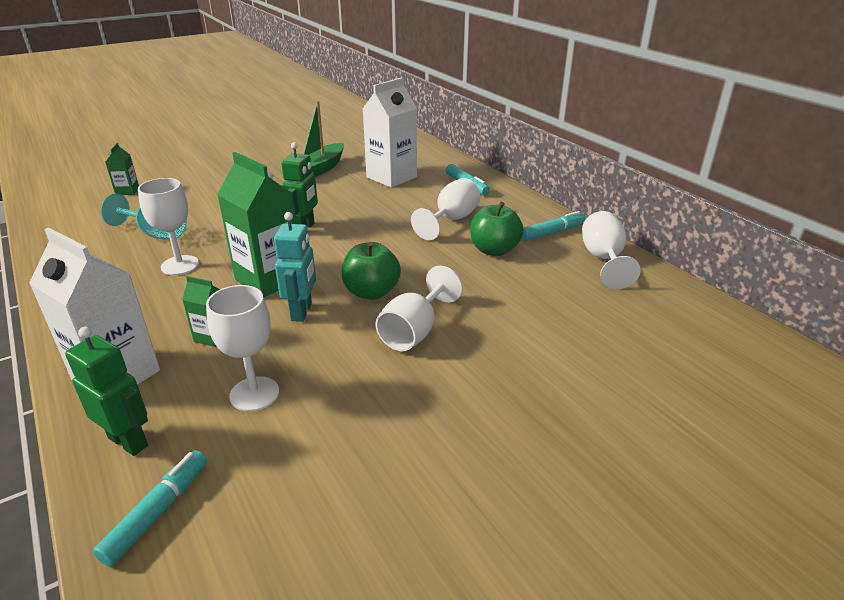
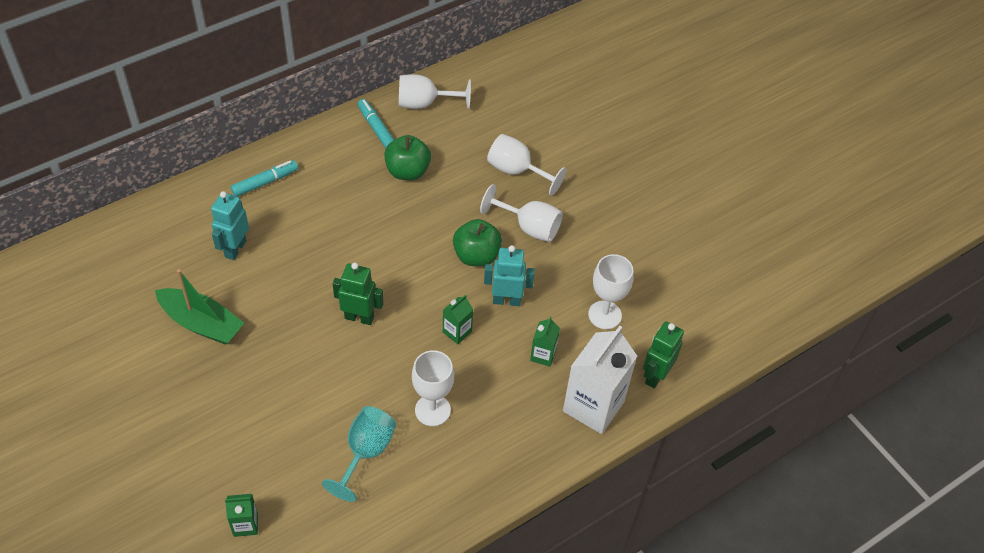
camera: 95 degrees left, 20 degrees up
(158, 512) = (704, 343): turquoise marker -> none
(269, 279) = (457, 332): green carton -> green carton, size x0.48
(391, 177) = (235, 249): white carton -> turquoise robot
(451, 220) = (347, 198): white goblet -> white goblet (517, 171)

